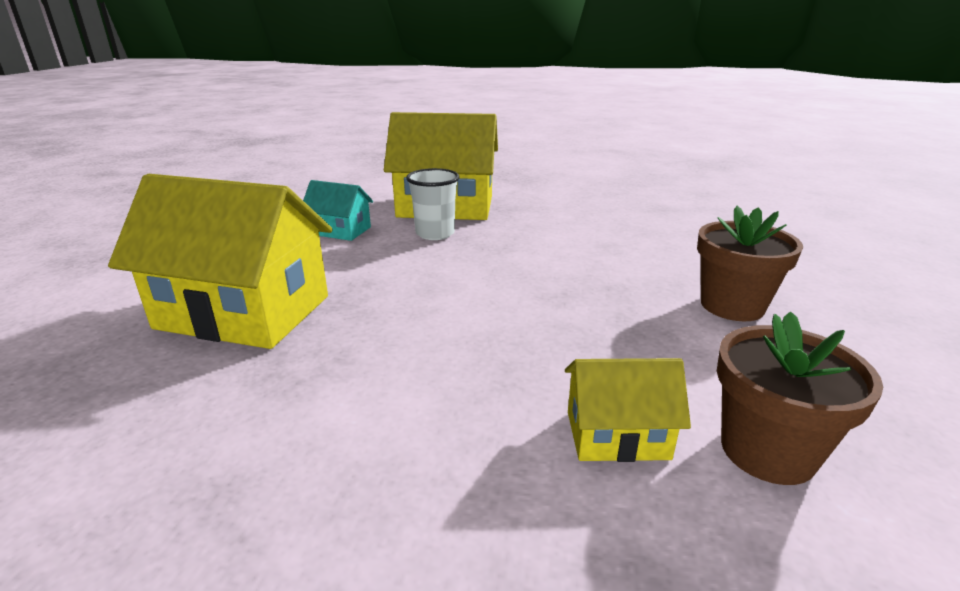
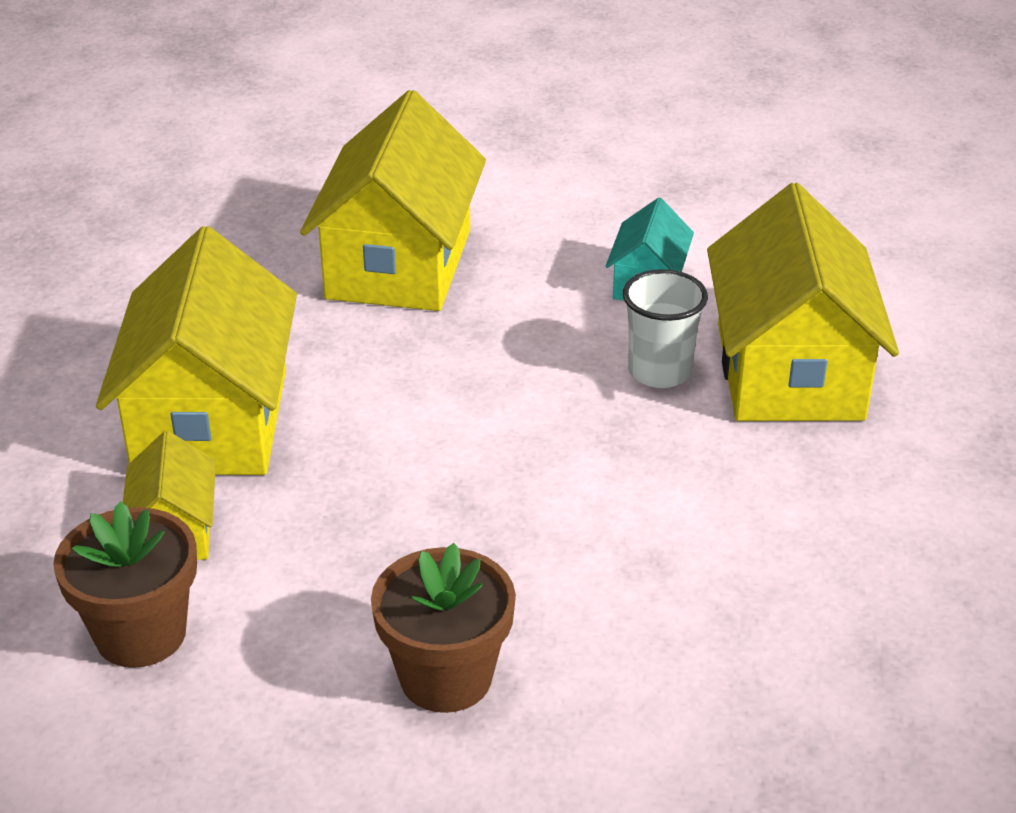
camera: 85 degrees right, 10 degrees up
(444, 416) = (211, 421): none -> yellow house

